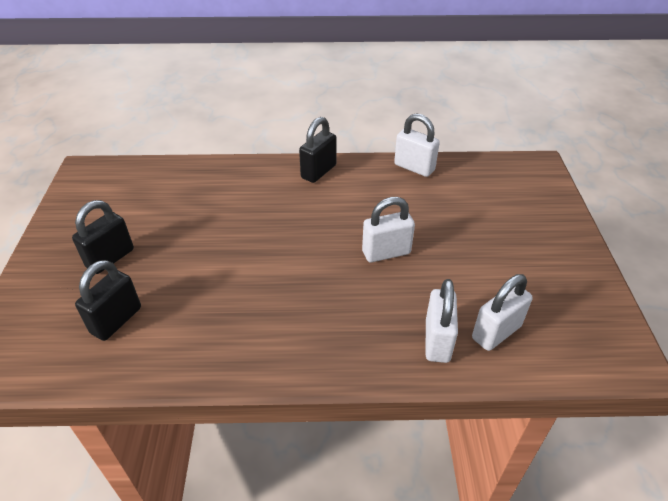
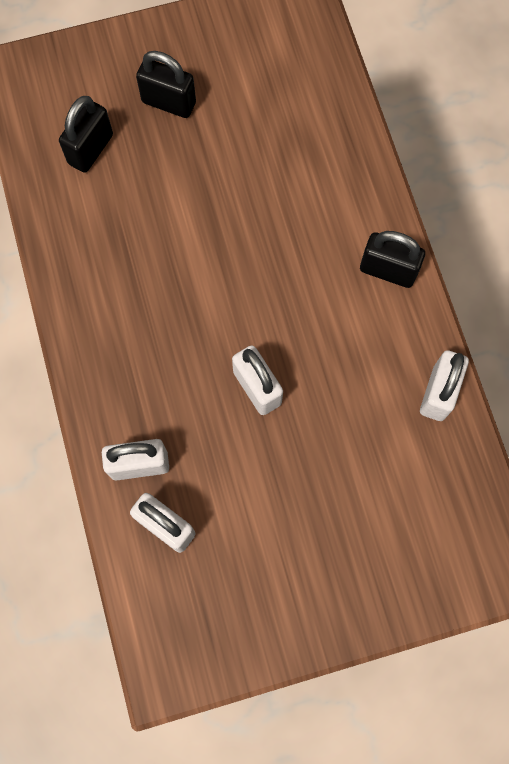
camera: 75 degrees right, 30 degrees up
(116, 320) = (90, 149): black padlock -> black padlock turned 75 degrees counterclockwise

